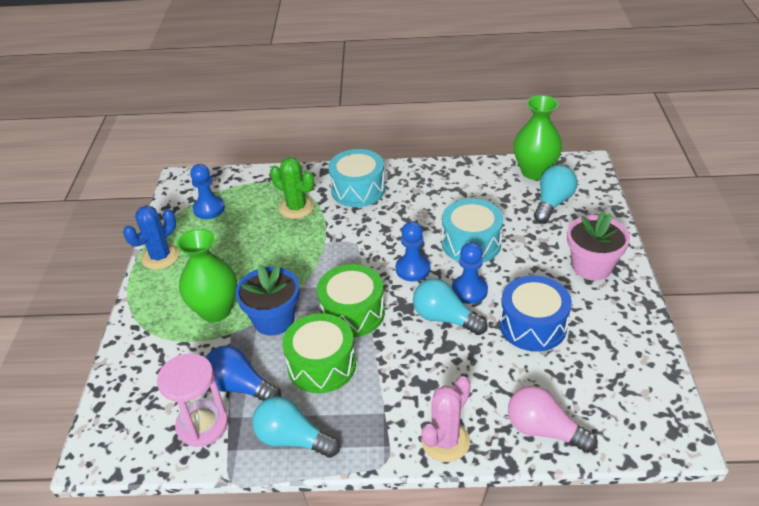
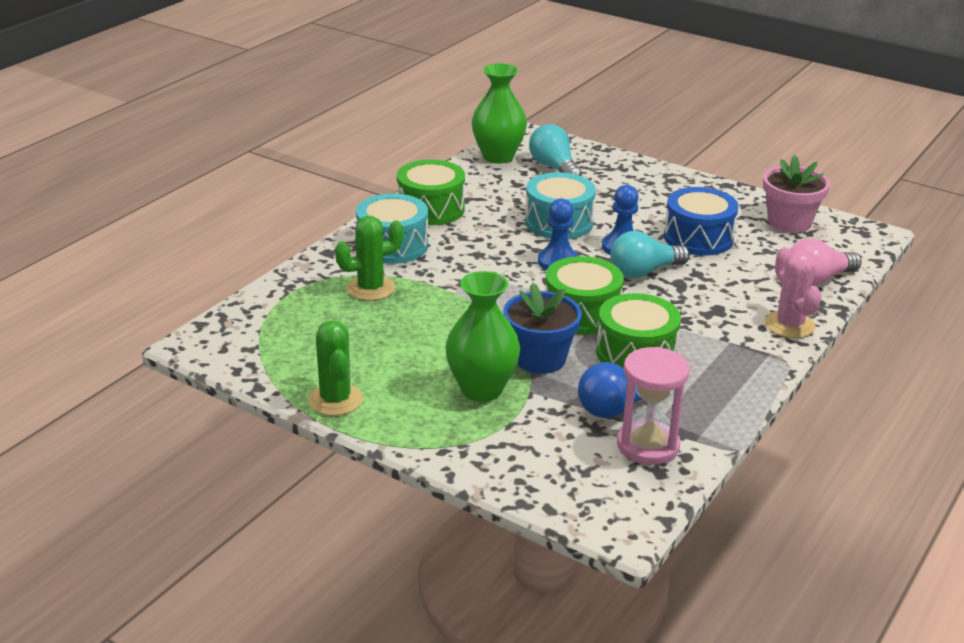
camera: 60 degrees left, 10 degrees down
(160, 257) = (335, 400): blue cactus -> green cactus
(209, 209) = (288, 342): blue pawn -> none
(293, 439) = (717, 399): turquoise light bulb -> none
(423, 181) = (431, 209): none -> green drum
(591, 266) = (657, 186): pink flower pot -> pink flower pot (789, 222)

